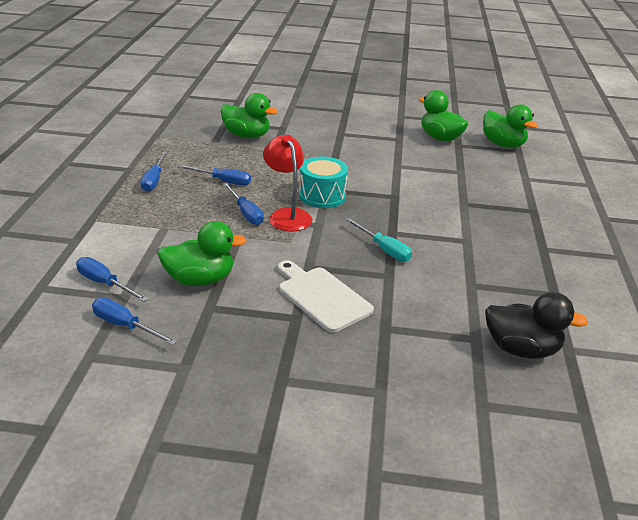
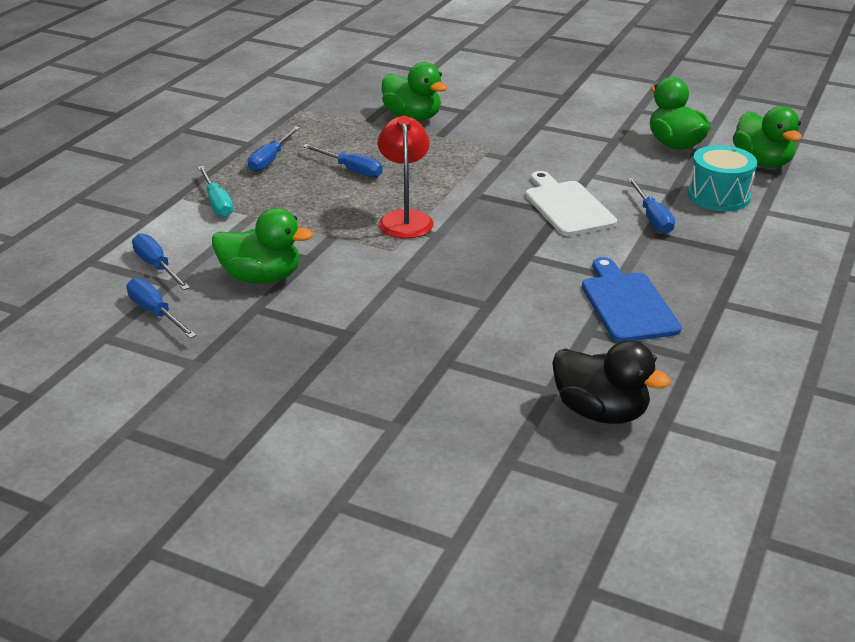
camera: 20 degrees right, 0 degrees up
(246, 213) = (357, 210): blue screwdriver -> blue screwdriver (652, 218)
(321, 297) = (390, 316): white cutting board -> white cutting board (567, 206)
(322, 196) = (463, 201): turquoise drum -> turquoise drum (718, 196)
(384, 249) = (502, 274): turquoise screwdriver -> turquoise screwdriver (217, 203)
(484, 260) = (627, 304): none -> blue cutting board

